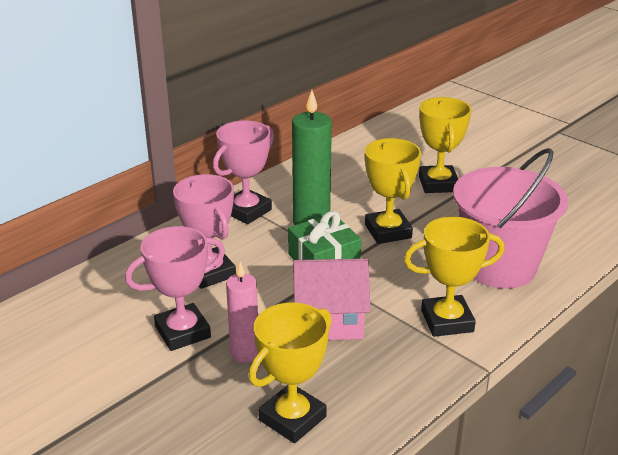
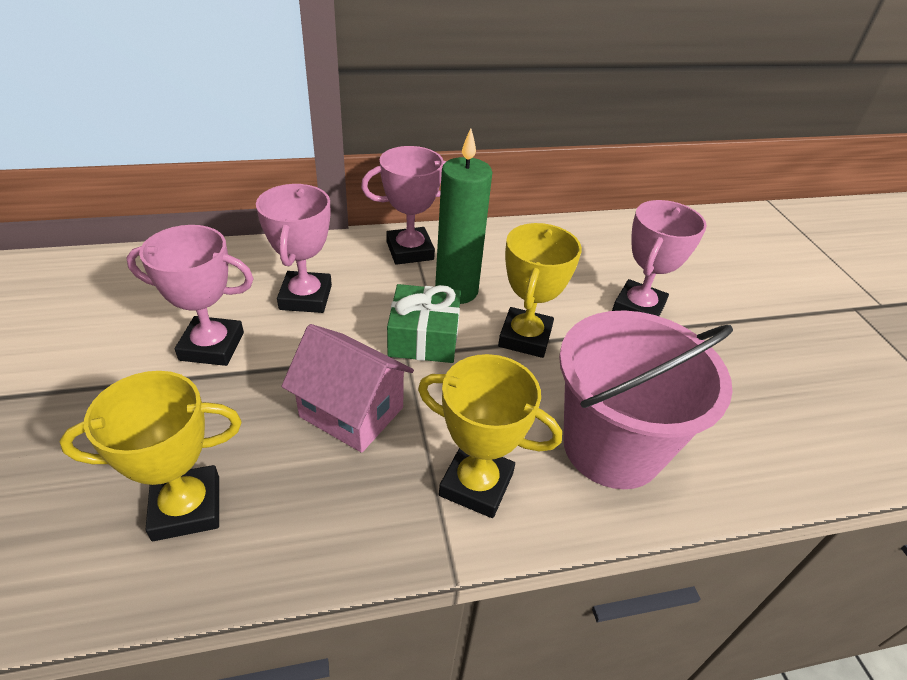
camera: 30 degrees right, 10 degrees up
(245, 353) = (235, 401): pink candle -> none
(438, 184) = (638, 308): yellow trophy -> pink trophy

